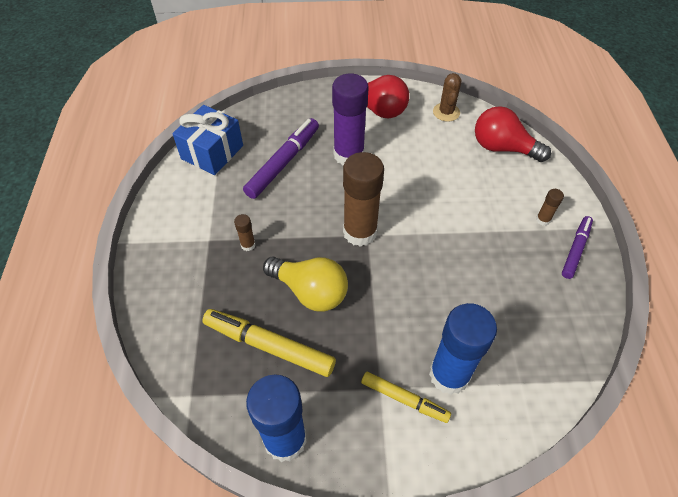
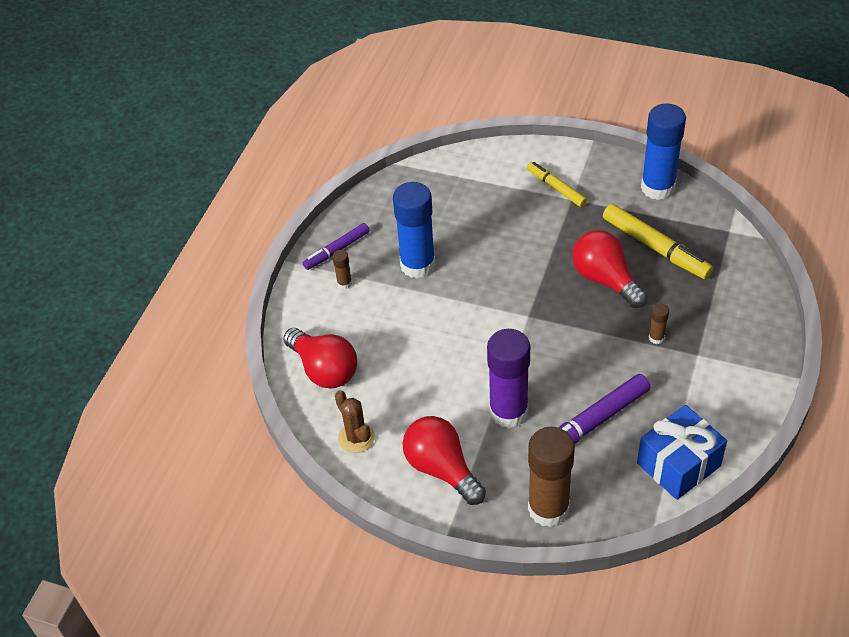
camera: 155 degrees left, 5 degrees down
(310, 291) = (605, 280): yellow light bulb -> red light bulb
(360, 232) = (535, 320): brown glue stick -> brown glue stick (548, 509)
(446, 112) = (356, 438): brown cactus -> brown cactus turned 60 degrees counterclockwise
(449, 375) = (512, 193): blue glue stick -> blue glue stick (417, 265)

